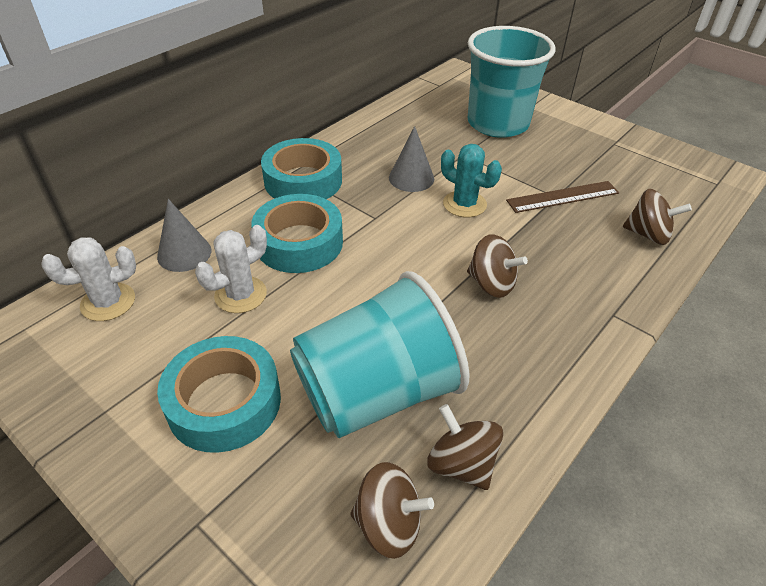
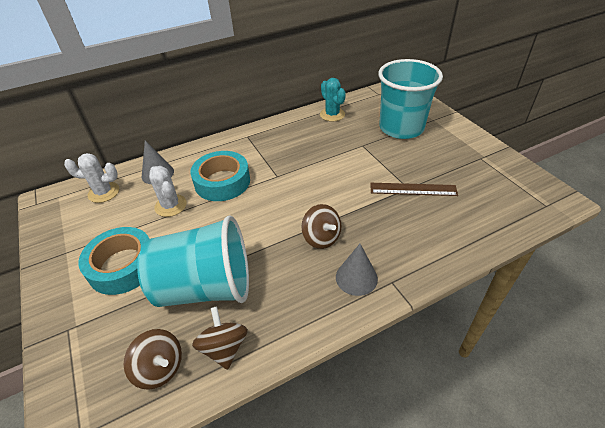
camera: 25 degrees right, 0 degrees up
(240, 295) = (170, 206): white cactus -> white cactus turned 75 degrees clockwise
(303, 181) = (249, 143): turquoise tape -> none
(411, 178) = (317, 155): grey cone -> grey cone (356, 277)
(464, 204) = (340, 180): turquoise cactus -> turquoise cactus (332, 114)
(648, 234) = (459, 231): brown spinning top -> none

